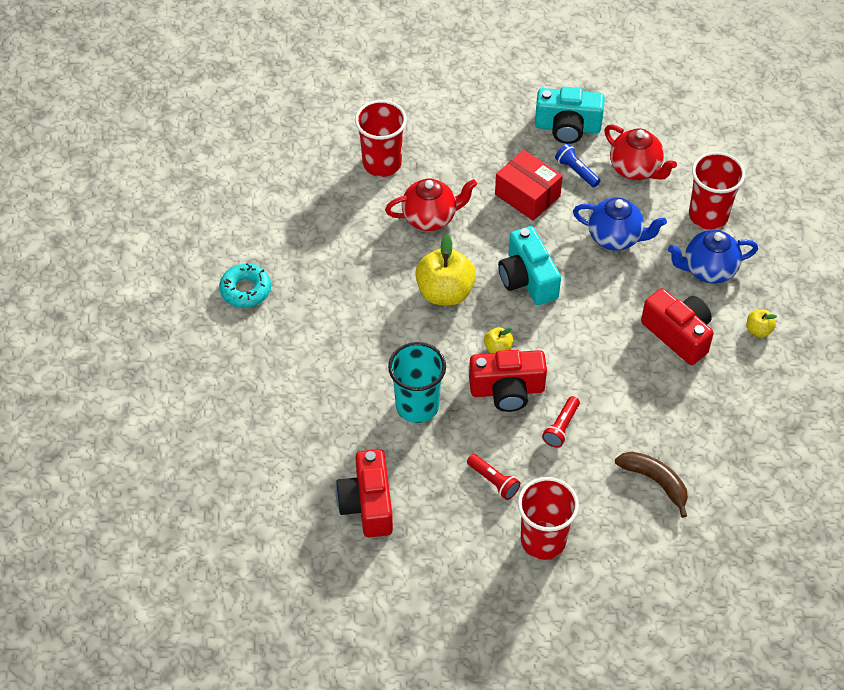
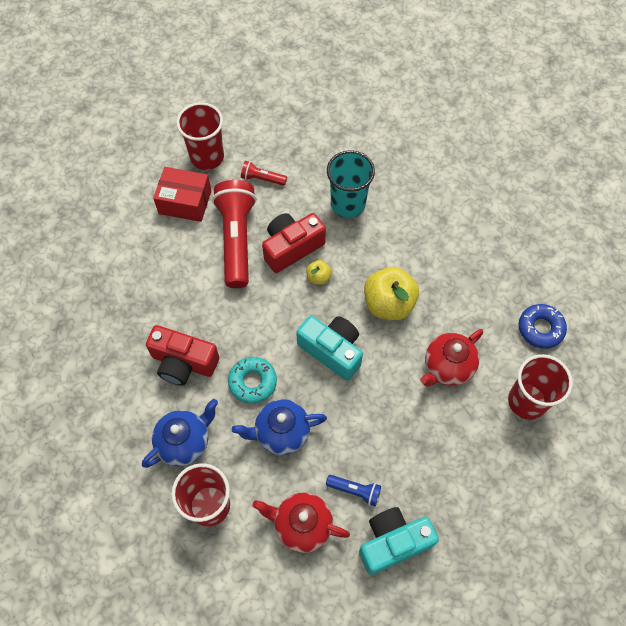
camera: 150 degrees right, 10 degrees up
(245, 290) = (535, 228): turquoise donut -> turquoise donut (253, 382)
(320, 207) = (540, 328): none -> blue donut
(367, 504) = (335, 125): red camera -> none
(527, 195) = (382, 437): red box -> red box (185, 202)
(561, 427) = (236, 239): red flashlight -> red flashlight, size x2.22
(655, 481) = (149, 233): brown banana -> none
(758, 330) = (118, 402): yellow apple -> none

